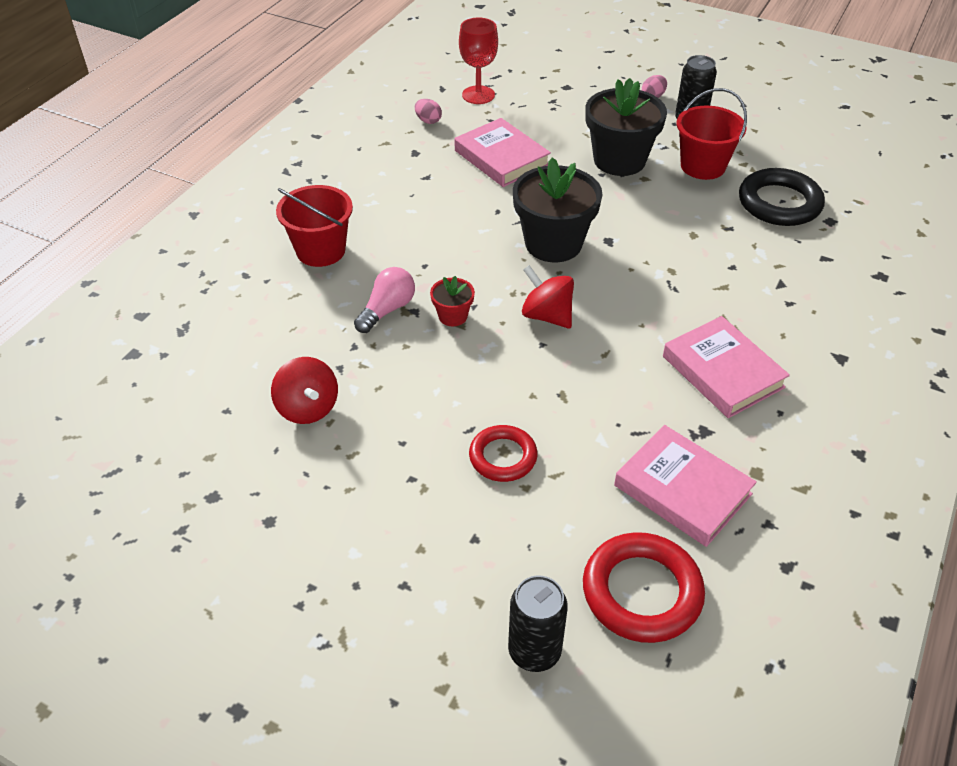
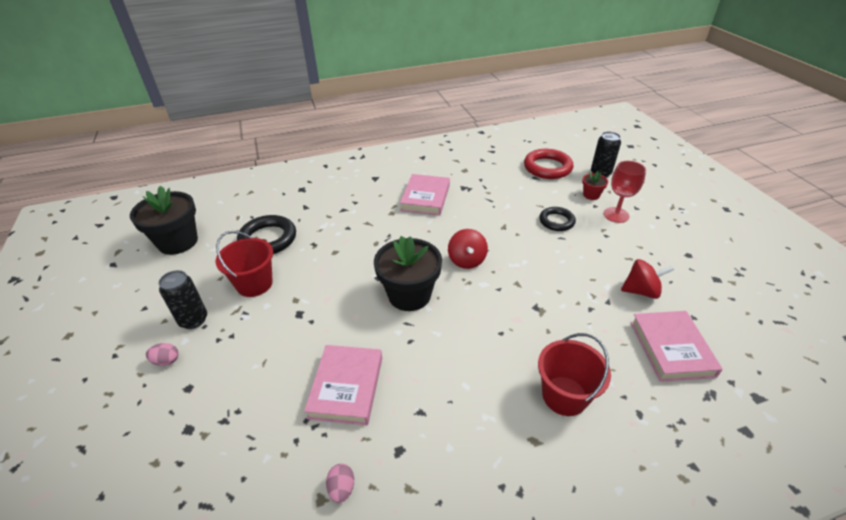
camera: 135 degrees left, 5 degrees down
(308, 408) = (641, 291): red spinning top -> red spinning top turned 75 degrees clockwise
(387, 310) = (552, 318): pink light bulb -> none
(453, 316) = (516, 290): red flower pot -> red flower pot (591, 195)
(478, 95) = (258, 488): red goblet -> red goblet (616, 215)
(503, 457) = (556, 221): red ring -> black ring
(619, 160) = (285, 323): black flower pot -> black flower pot (178, 242)
(682, 490) = (498, 179): pink book -> pink book (671, 348)

